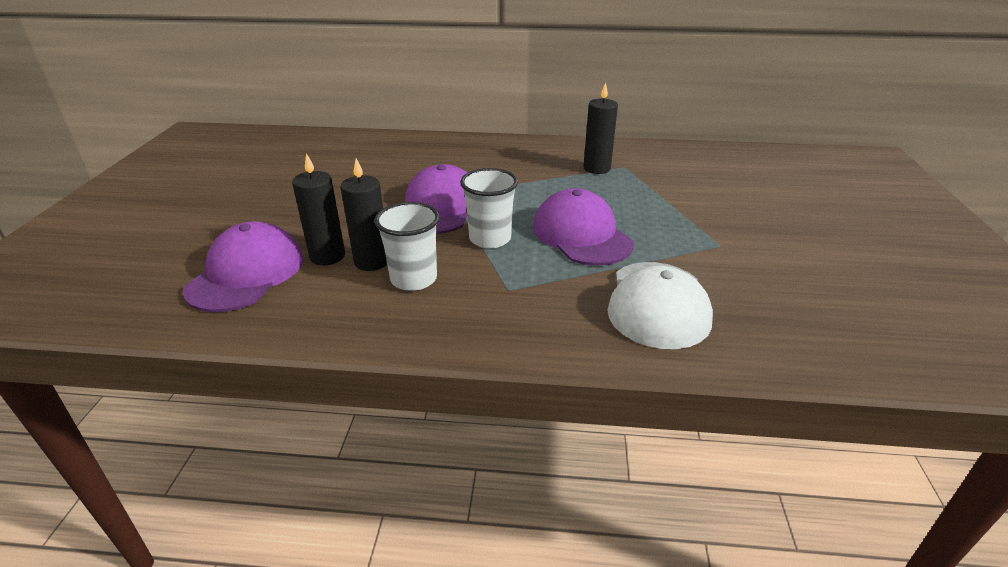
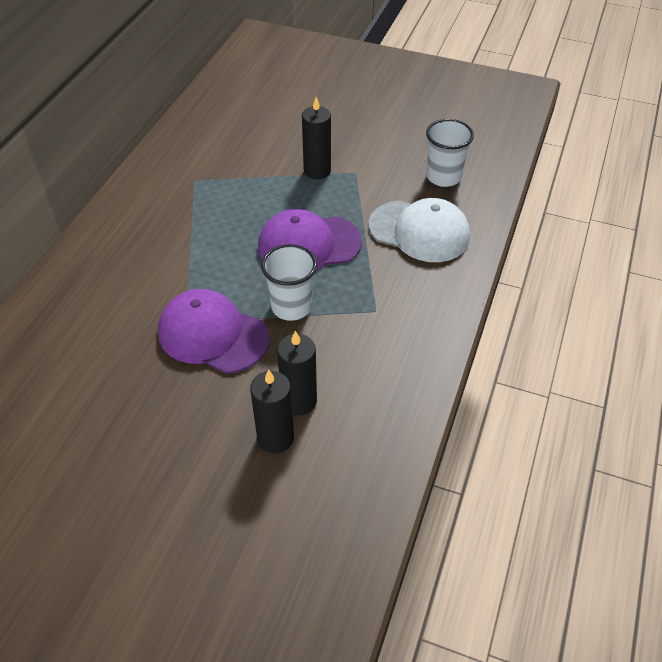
camera: 75 degrees left, 15 degrees up
(246, 273) = (284, 512): purple cap -> none
(413, 279) = (340, 372): white cup -> white cup (443, 177)
(596, 168) = (188, 199): black candle -> black candle (317, 171)

